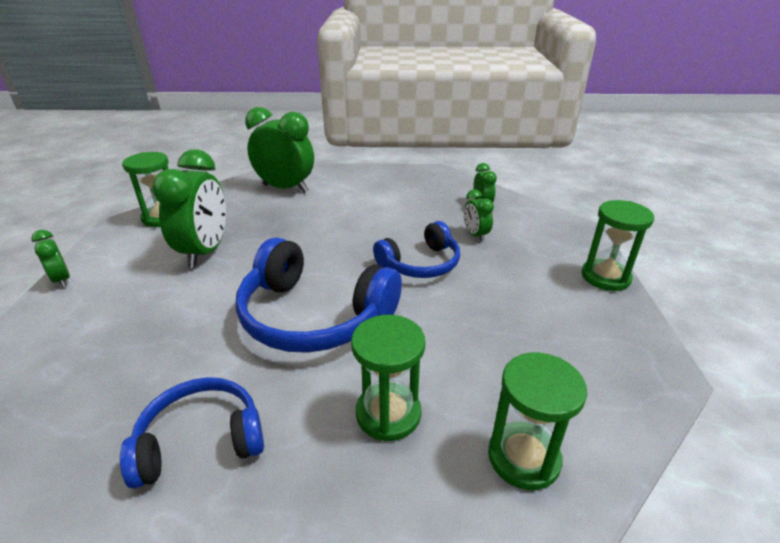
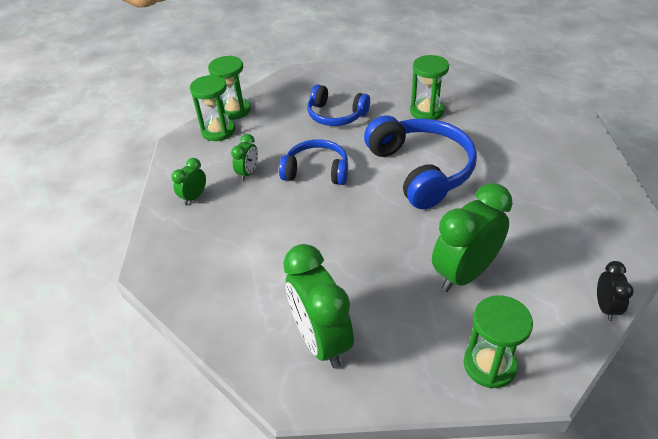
camera: 135 degrees left, 10 degrees up
(62, 280) = (605, 307): green clock -> black clock
(201, 441) = (518, 138): blue headphones -> blue headphones (336, 115)
(523, 457) = (391, 79): green hourglass -> green hourglass (218, 131)

